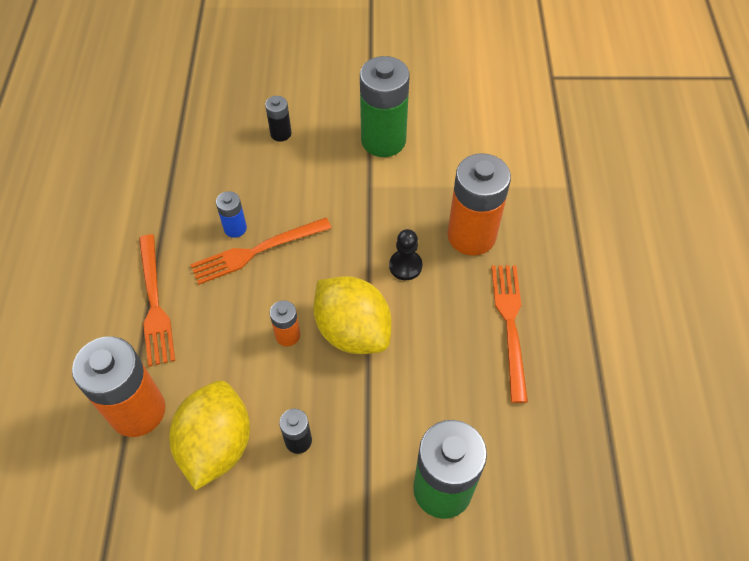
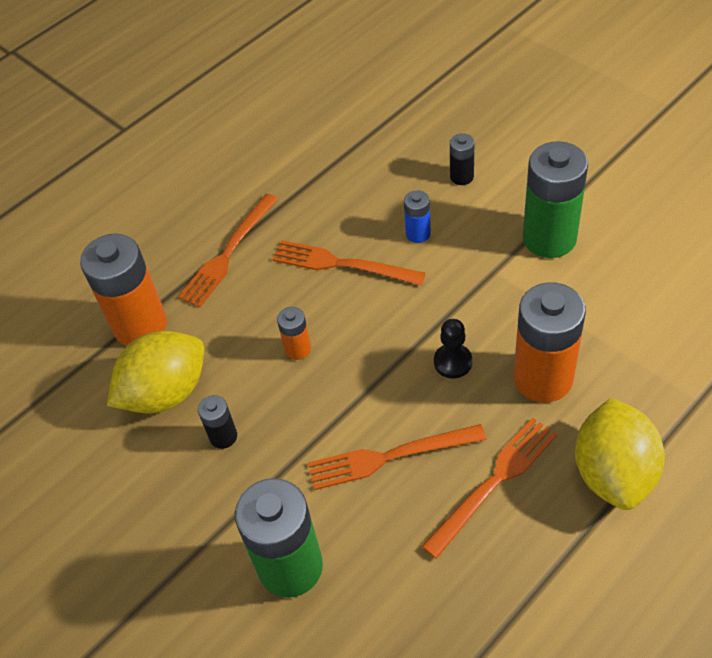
camera: 50 degrees right, 5 degrees down
(235, 228) = (344, 234): blue battery -> blue battery (418, 233)
(353, 331) = (352, 383): yellow lemon -> yellow lemon (613, 472)
(430, 360) = (390, 456): none -> orange fork

